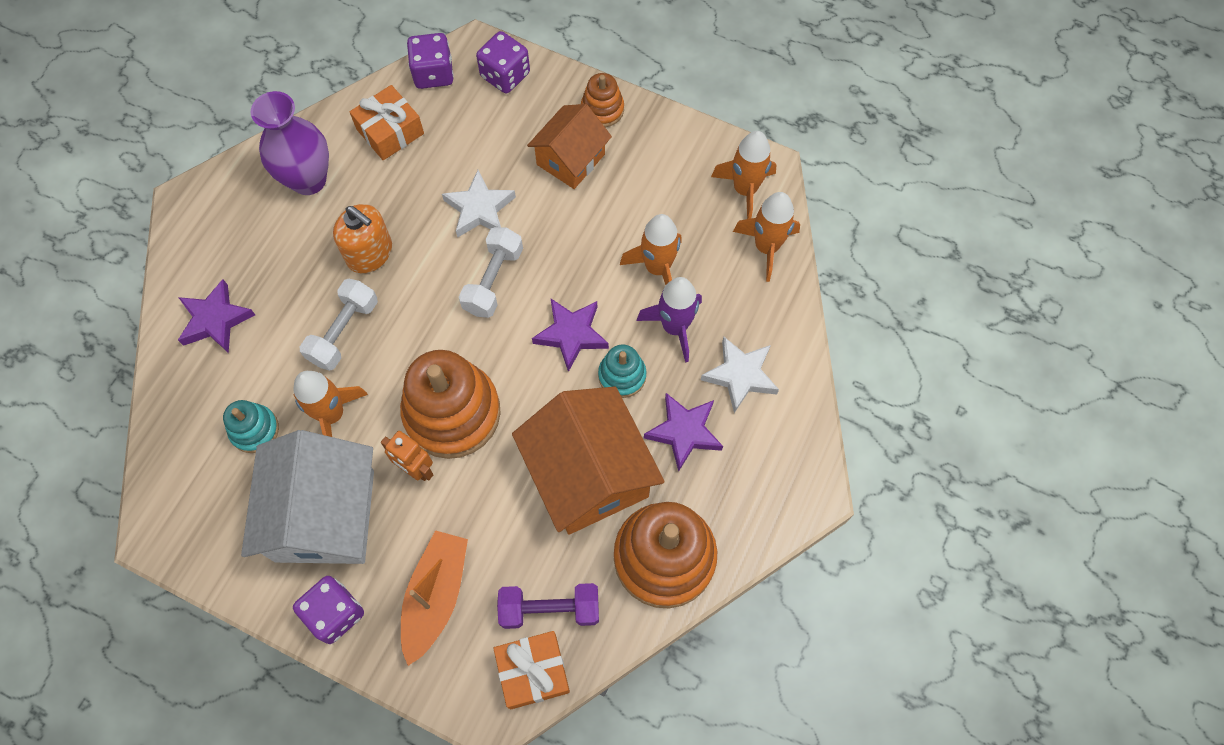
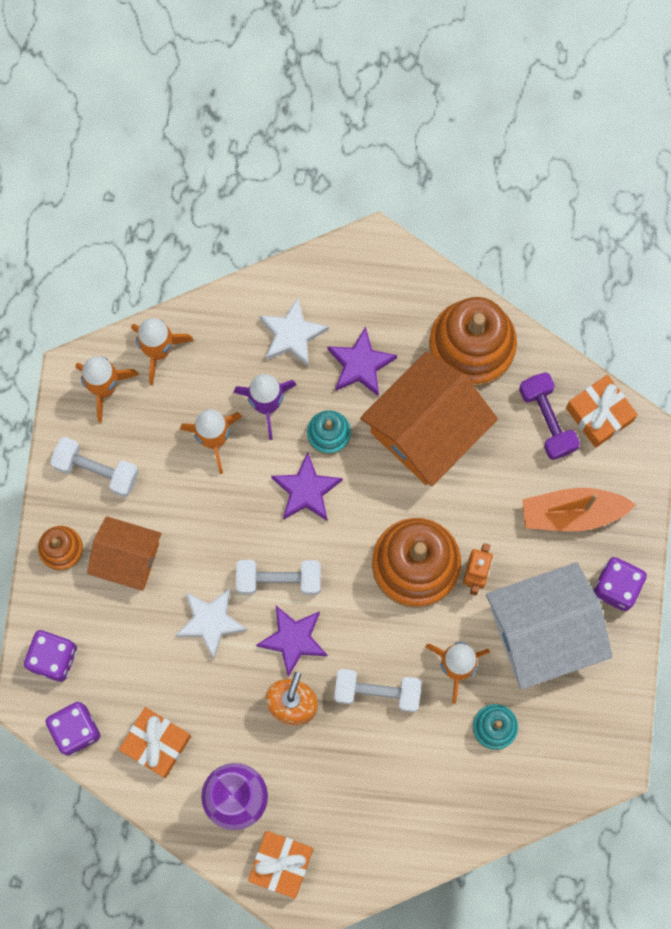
camera: 110 degrees left, 10 degrees up
(215, 320) = (408, 814): purple star -> purple star (293, 640)
(231, 196) = (281, 864): none -> orange gift
(665, 159) = (96, 470): none -> white dumbbell

